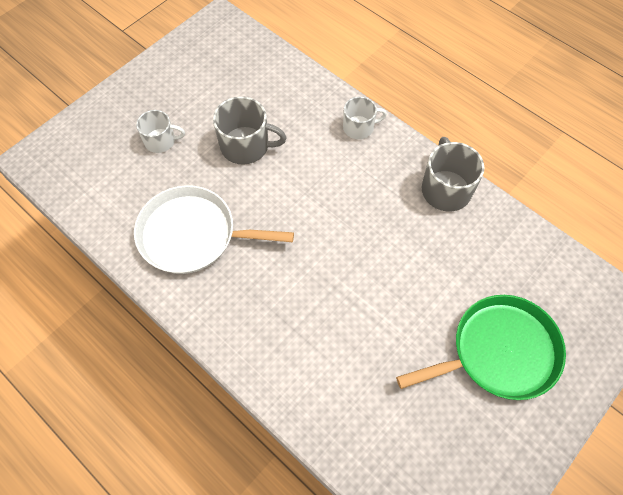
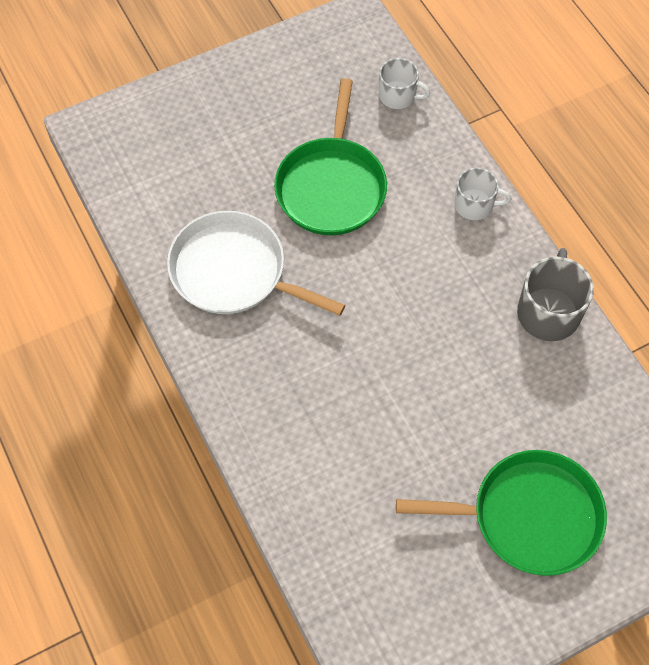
camera: 20 degrees right, 0 degrees up
(161, 141) = (236, 151): white mug -> white mug (398, 95)
(246, 146) = (331, 186): grey mug -> green pan

